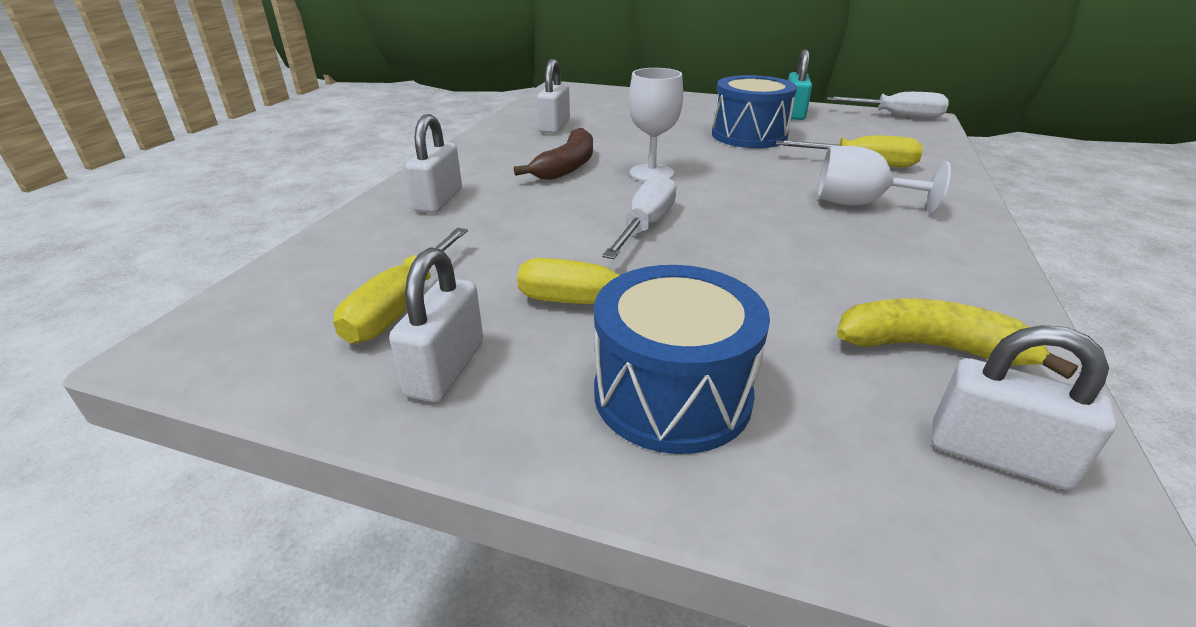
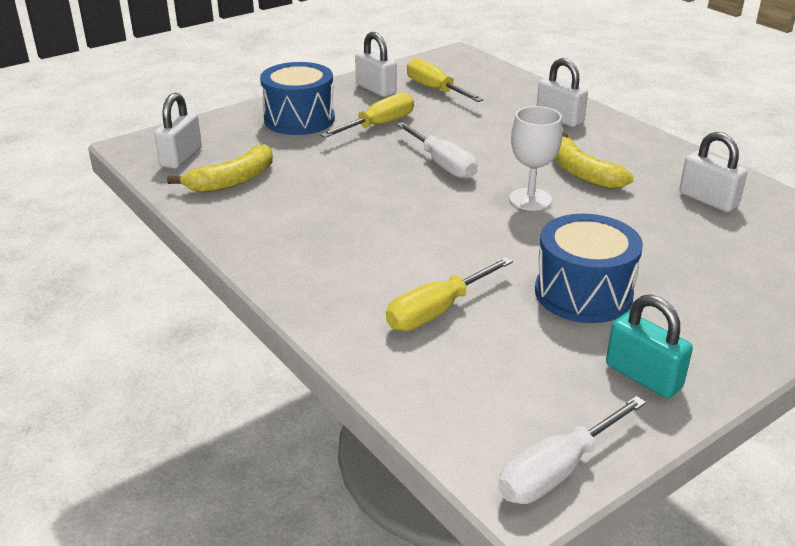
camera: 125 degrees right, 0 degrees up
(567, 166) = (582, 173): brown banana -> yellow banana
(859, 204) = (371, 255): white goblet -> none
(997, 455) = (181, 157): white padlock -> white padlock turned 45 degrees counterclockwise

